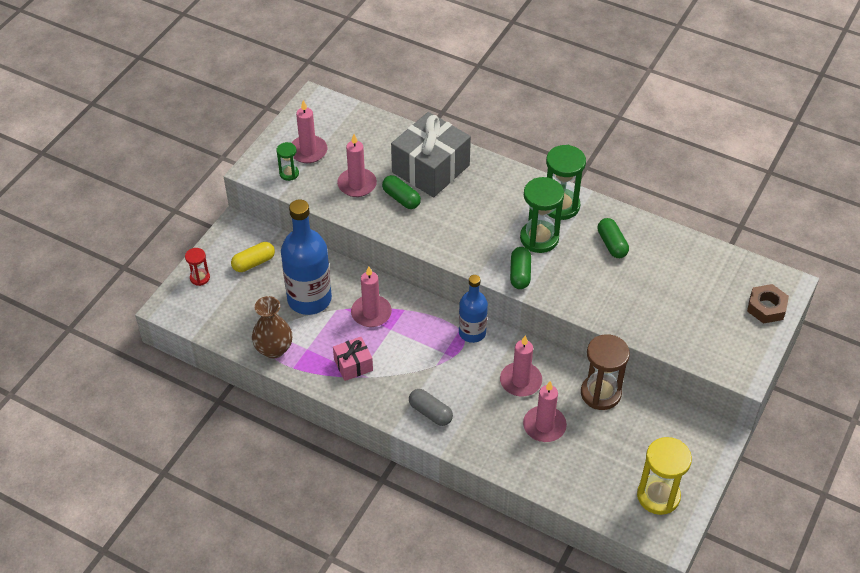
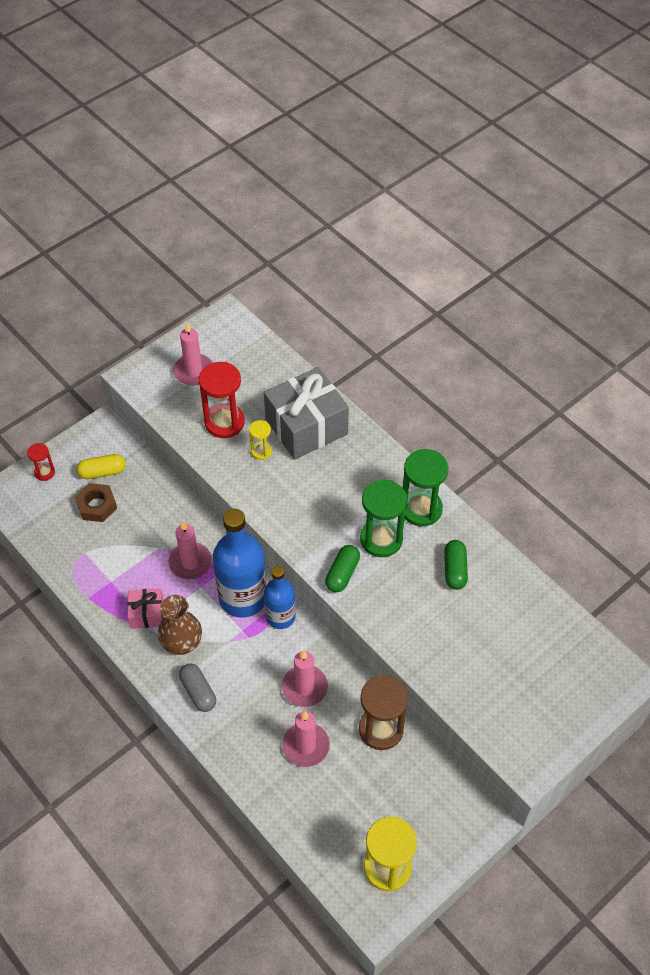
camera: 20 degrees right, 5 degrees up
(274, 349) = (79, 571): brown vase -> brown vase (182, 643)
(289, 173) = (164, 390): green hourglass -> none
(309, 299) = (137, 528): blue bottle -> blue bottle (243, 597)
(357, 184) = (224, 422): pink candle -> red hourglass
(401, 198) = (261, 451): green capsule -> yellow hourglass
(766, 307) = (589, 697): brown nut -> brown nut (97, 506)

